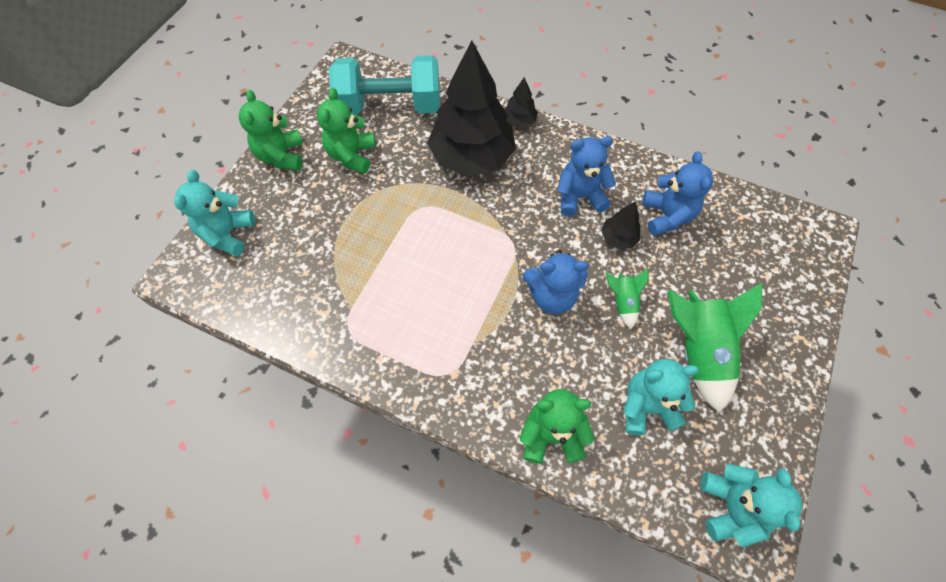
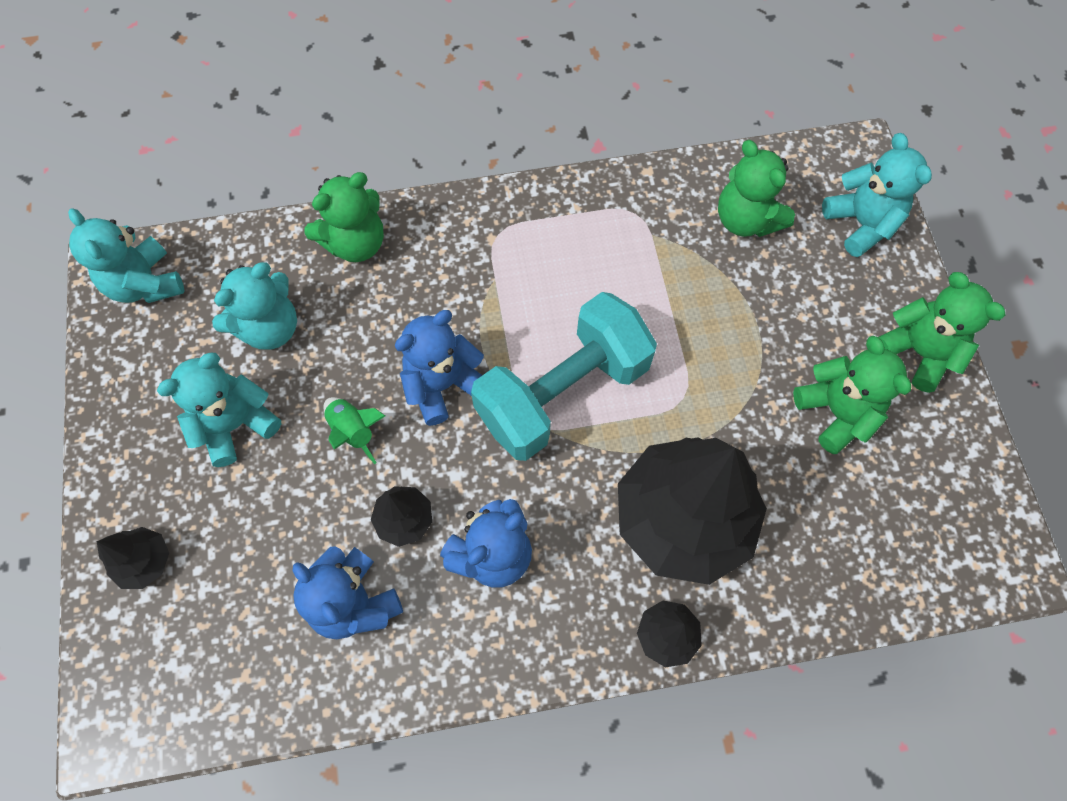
camera: 145 degrees right, 5 degrees up
(287, 279) = (746, 219): none -> green teddy bear
(390, 106) = (868, 528): turquoise dumbbell -> turquoise dumbbell (562, 392)
(698, 351) = (235, 424): green rocket -> turquoise teddy bear
(784, 302) = (144, 561): none -> black tree

